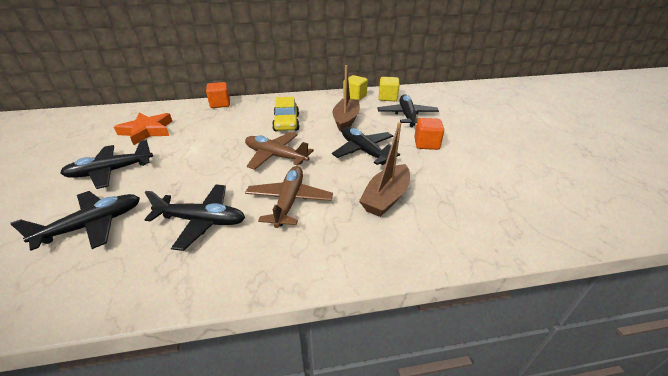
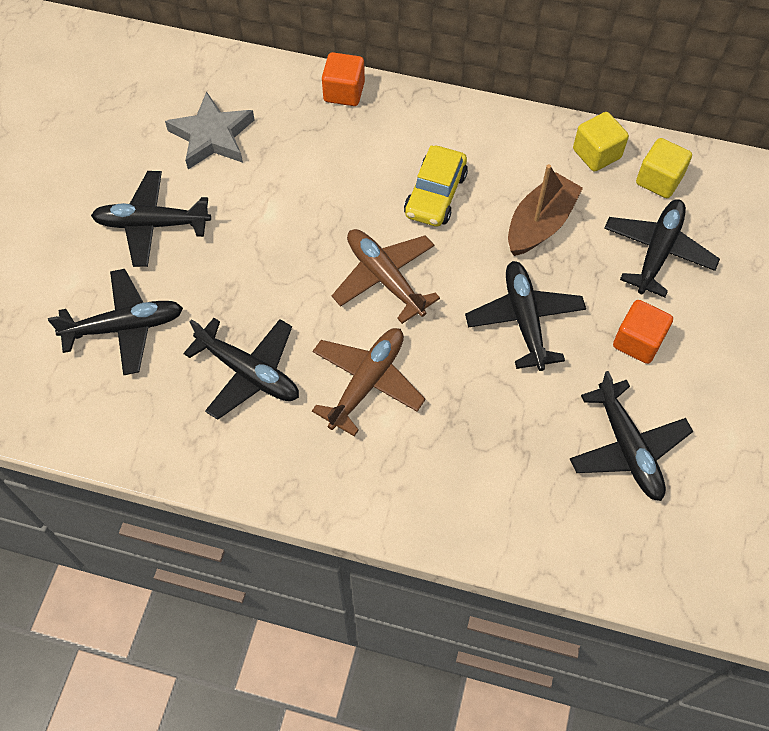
camera: 25 degrees right, 25 degrees up
(147, 131) = (212, 136): orange star -> grey star
(386, 198) = (498, 430): brown boat -> none
(461, 183) = (627, 448): none -> black plane

